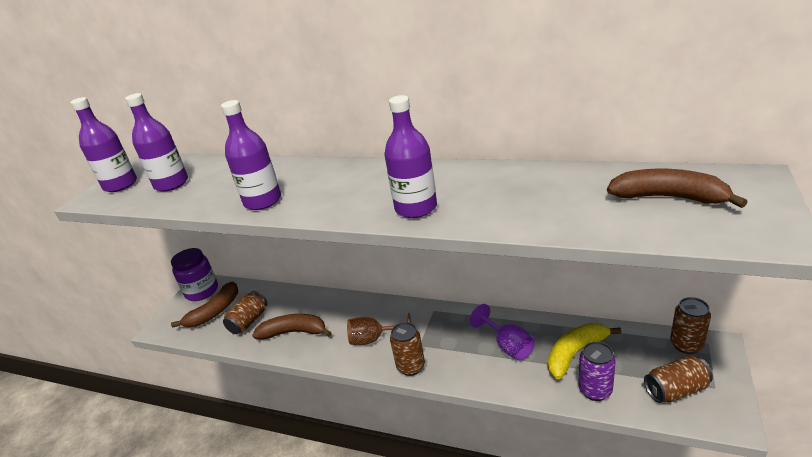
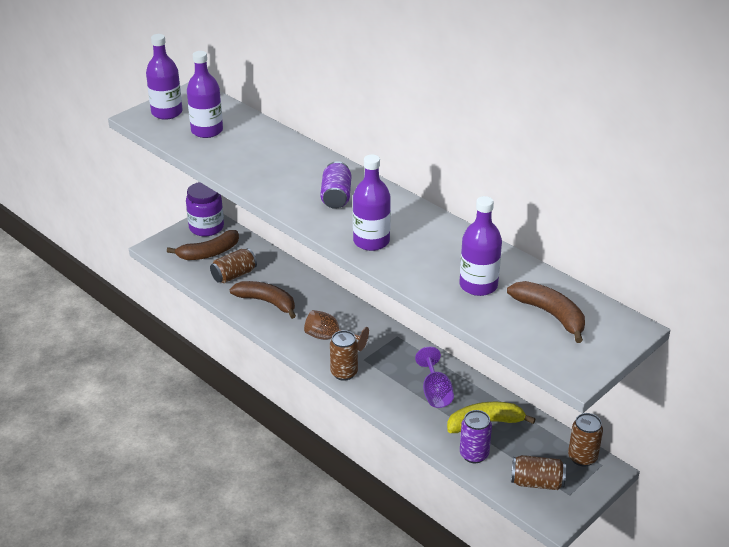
camera: 20 degrees right, 5 degrees up
(263, 201) = (267, 183): purple bottle -> purple bottle (478, 285)
(345, 186) = (336, 197): none -> purple can

